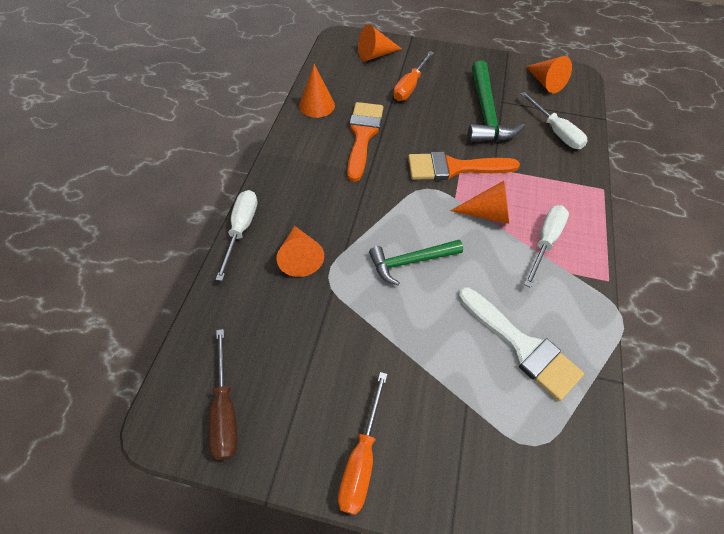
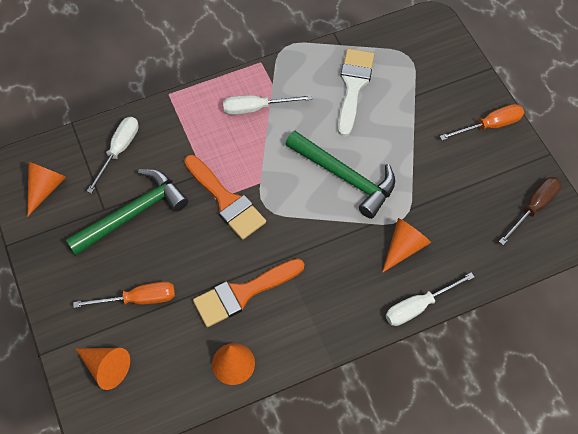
camera: 125 degrees left, 5 degrees up
(410, 261) = (345, 177): green hammer -> green hammer, size x1.52
(487, 213) = (258, 154): orange cone -> none

